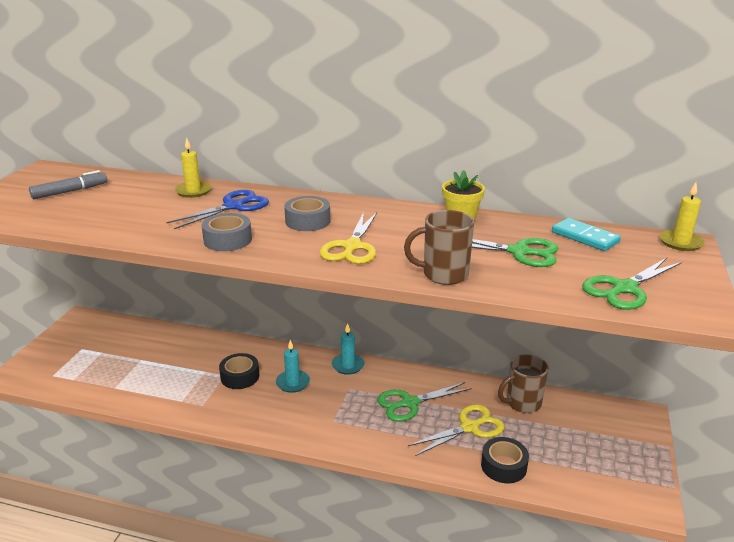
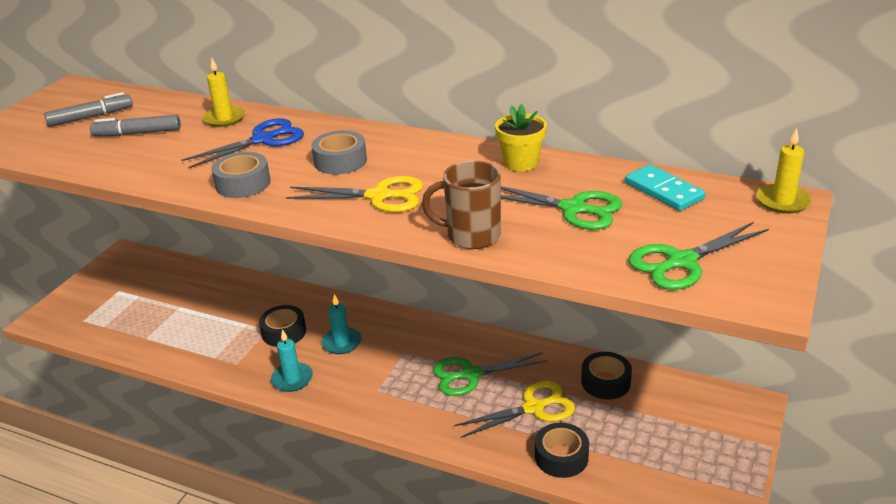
camera: 10 degrees right, 5 degrees up
(118, 203) = (138, 133): none -> grey marker
(348, 365) = (410, 325): turquoise candle -> turquoise candle (292, 379)
(352, 247) = (379, 196): yellow scissors -> yellow scissors turned 105 degrees counterclockwise
(522, 403) = (605, 382): brown mug -> black tape

